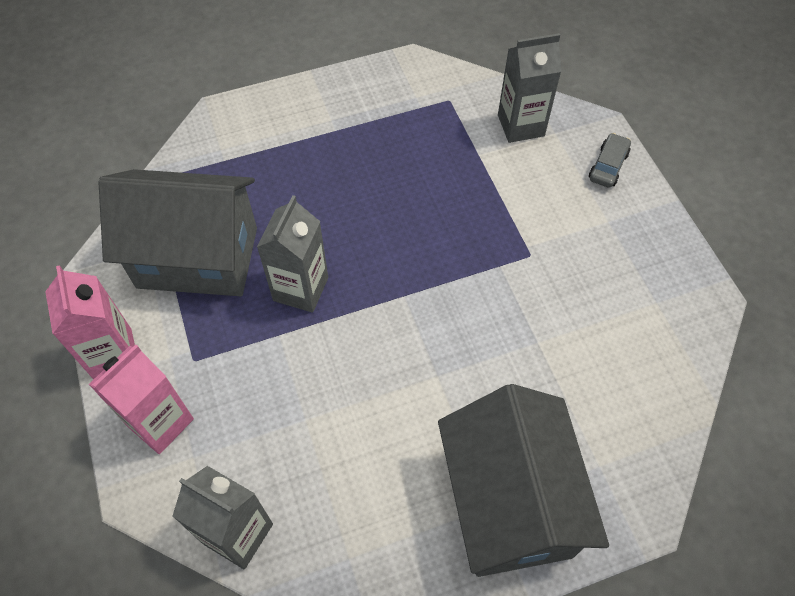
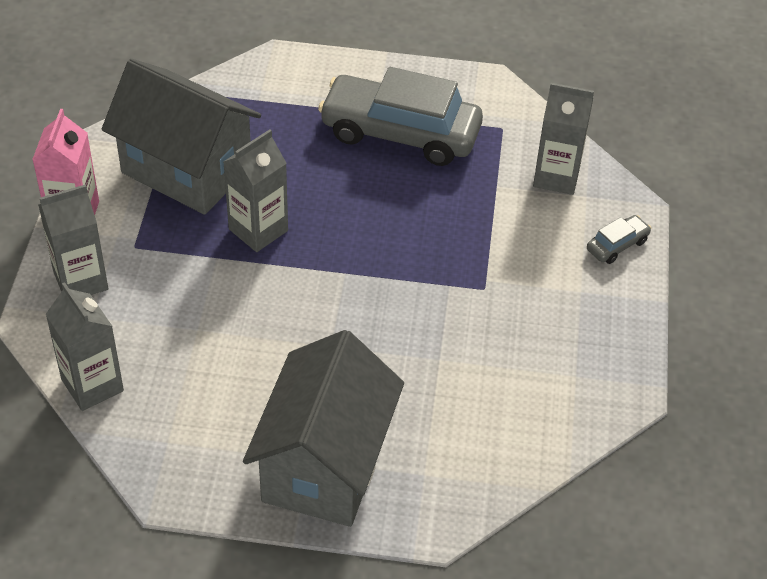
camera: 25 degrees right, 10 degrees down
(160, 422) = (80, 280): pink carton -> grey carton
(368, 140) = (400, 133): none -> grey car

